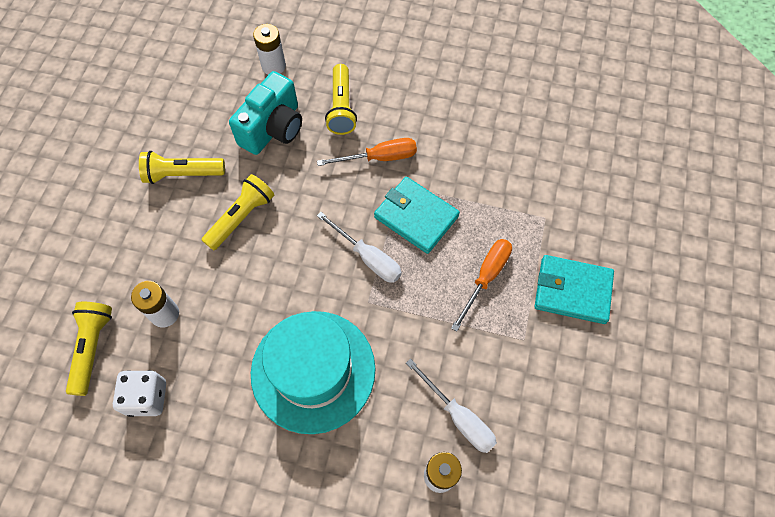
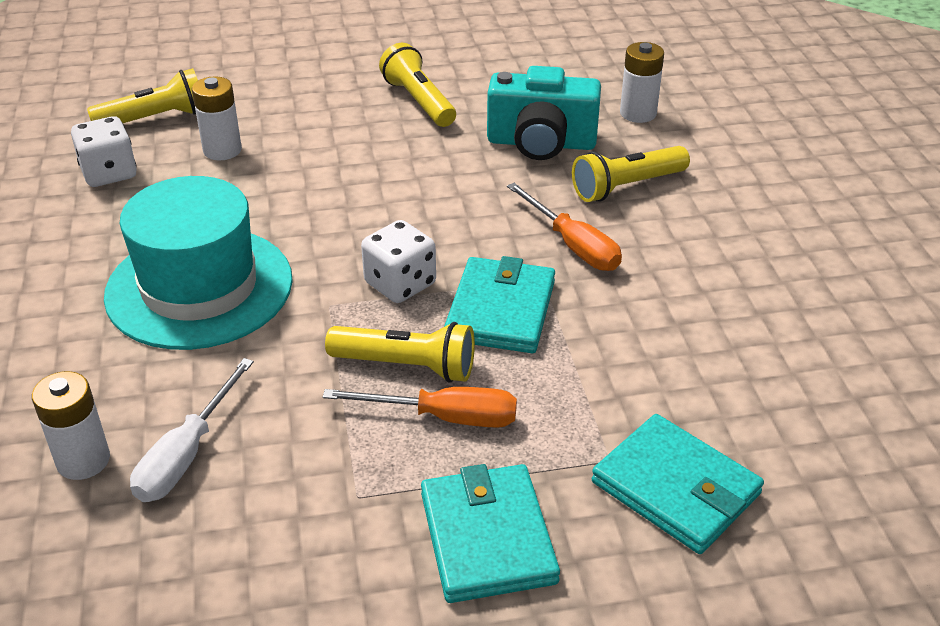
camera: 65 degrees right, 25 degrees down
(241, 217) = (389, 161): yellow flashlight -> yellow flashlight (406, 366)
(368, 257) = (400, 284): white screwdriver -> white dice
(573, 199) = (676, 488): none -> turquoise wallet

